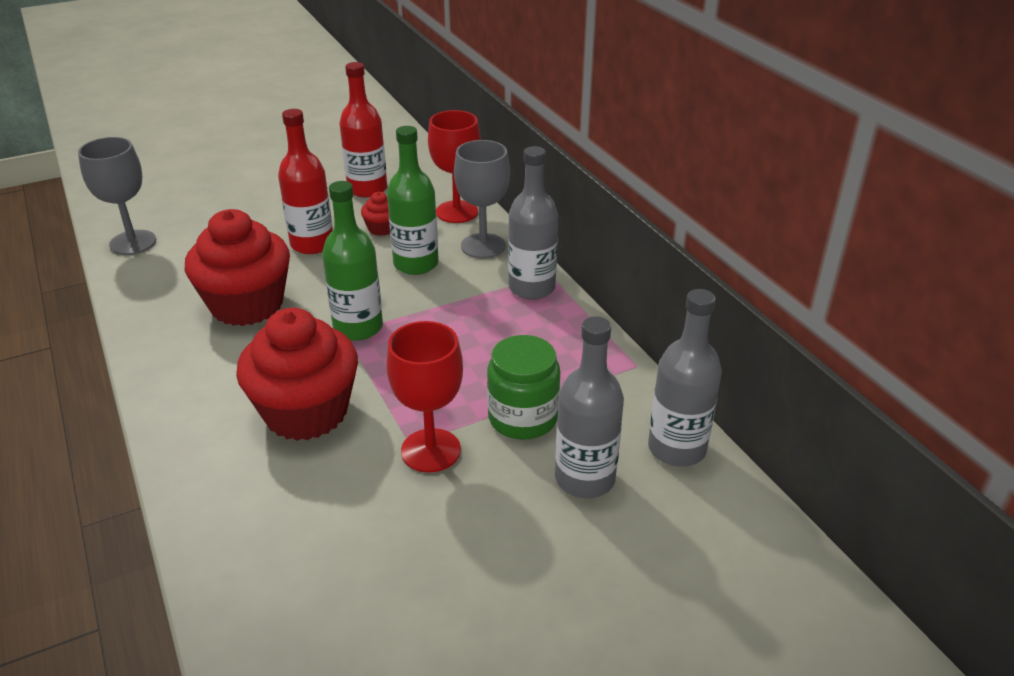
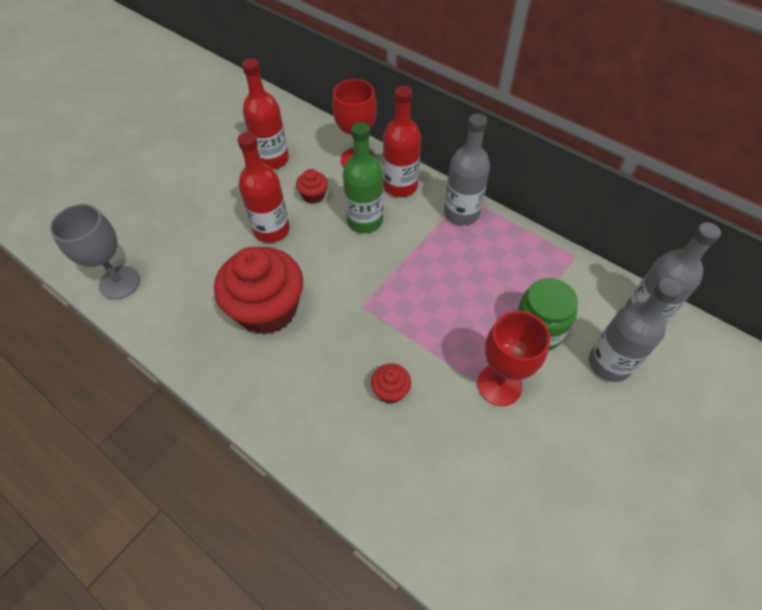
camera: 25 degrees left, 20 degrees up
(306, 412) = (390, 390): red cupcake -> red cupcake, size x0.43
(358, 327) = (368, 297): green bottle -> none
(483, 246) = (400, 186): grey goblet -> red bottle

